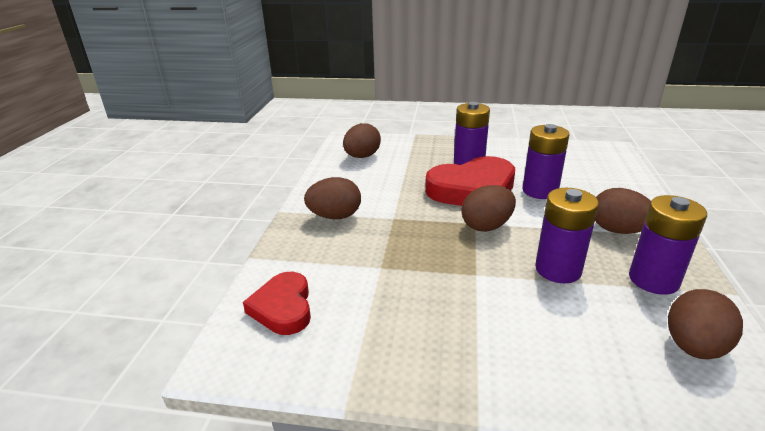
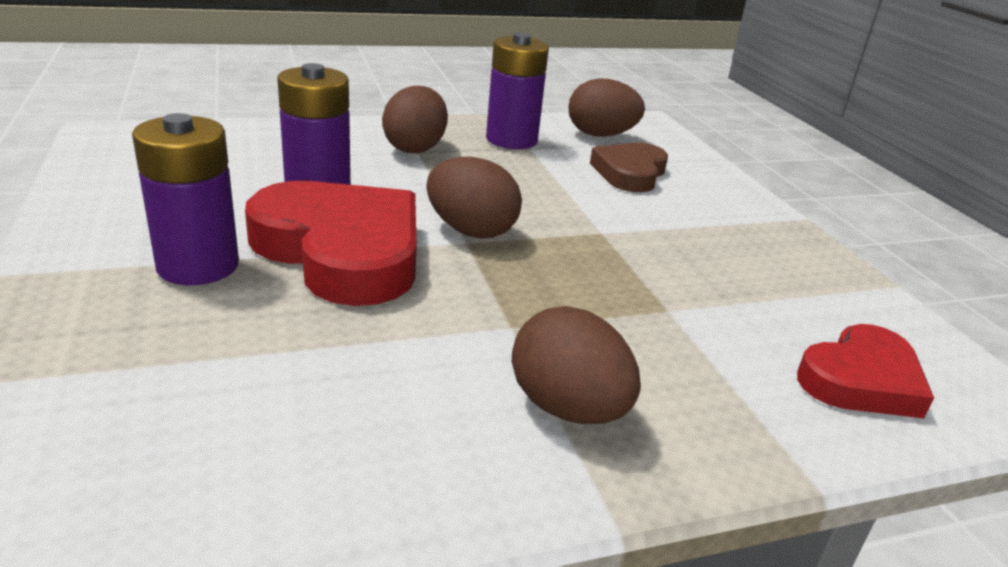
camera: 120 degrees left, 0 degrees up
(362, 156) = (174, 464): brown egg -> none
(558, 269) = (540, 183): purple battery -> none
(585, 329) = (630, 173): none -> brown heart

